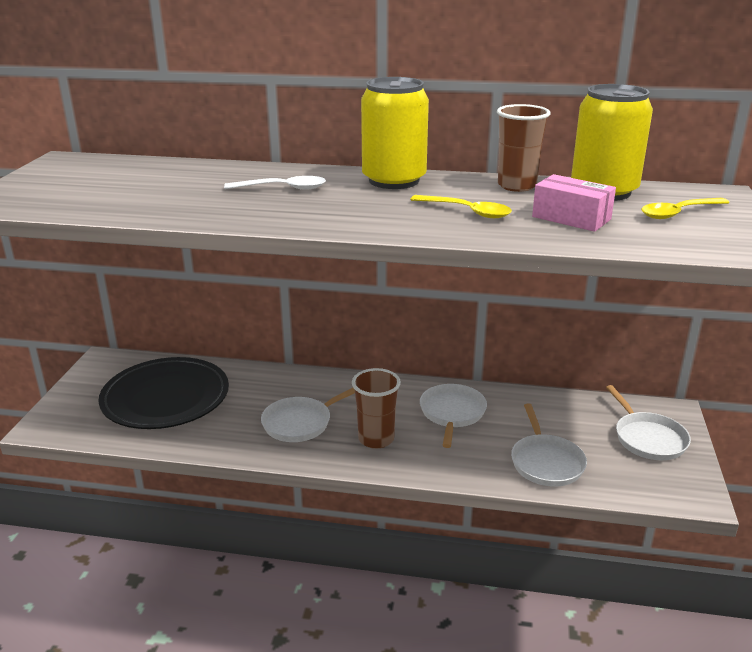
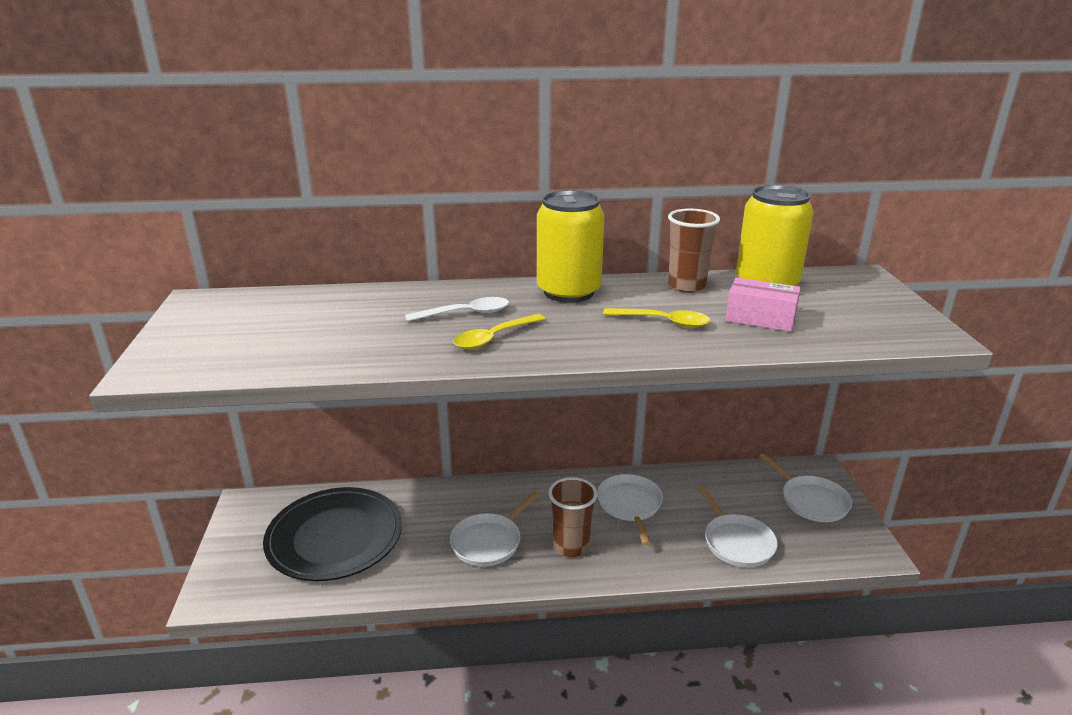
camera: 15 degrees left, 0 degrees up
(678, 213) = (846, 302): yellow spoon -> yellow spoon (494, 338)

